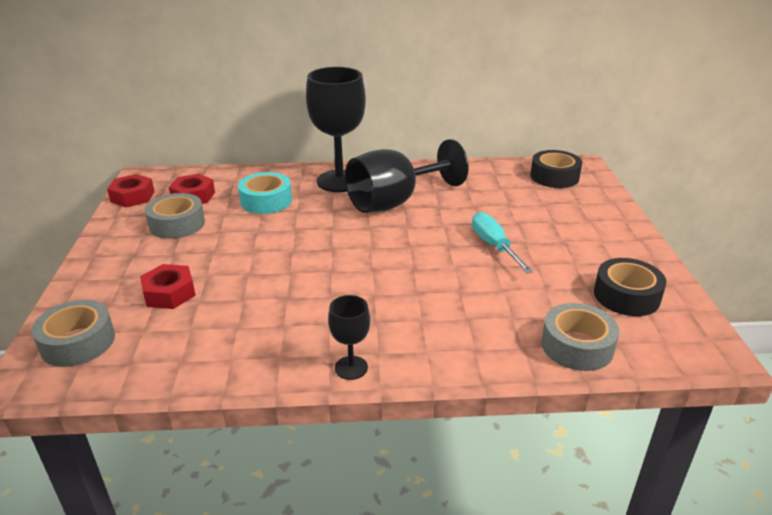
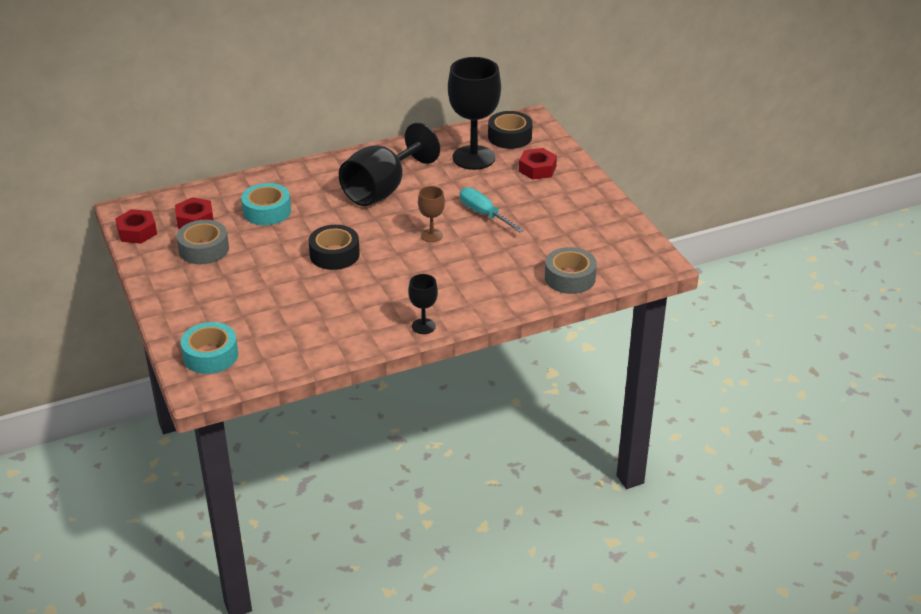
camera: 20 degrees left, 5 degrees up
(78, 342) = (210, 355): grey tape -> turquoise tape
(169, 293) = (249, 306): red nut -> red nut (537, 169)
(339, 181) = (320, 178): black goblet -> black goblet (473, 158)
(422, 257) = (431, 235): none -> brown goblet
(626, 296) = (594, 234): black tape -> black tape (334, 254)

